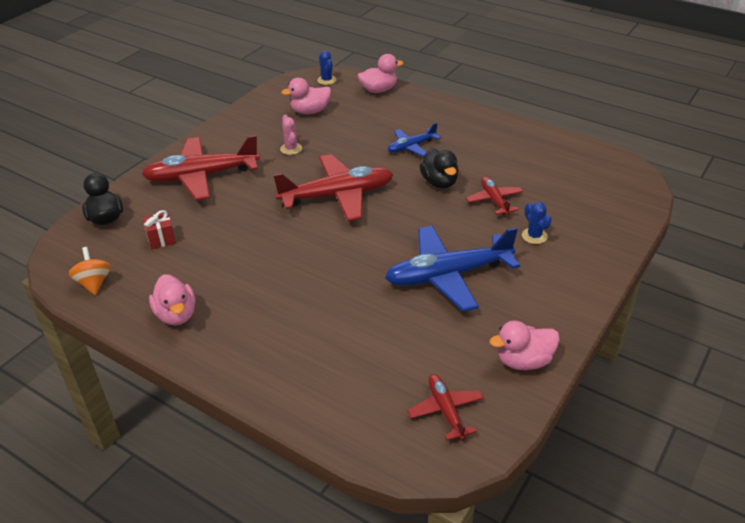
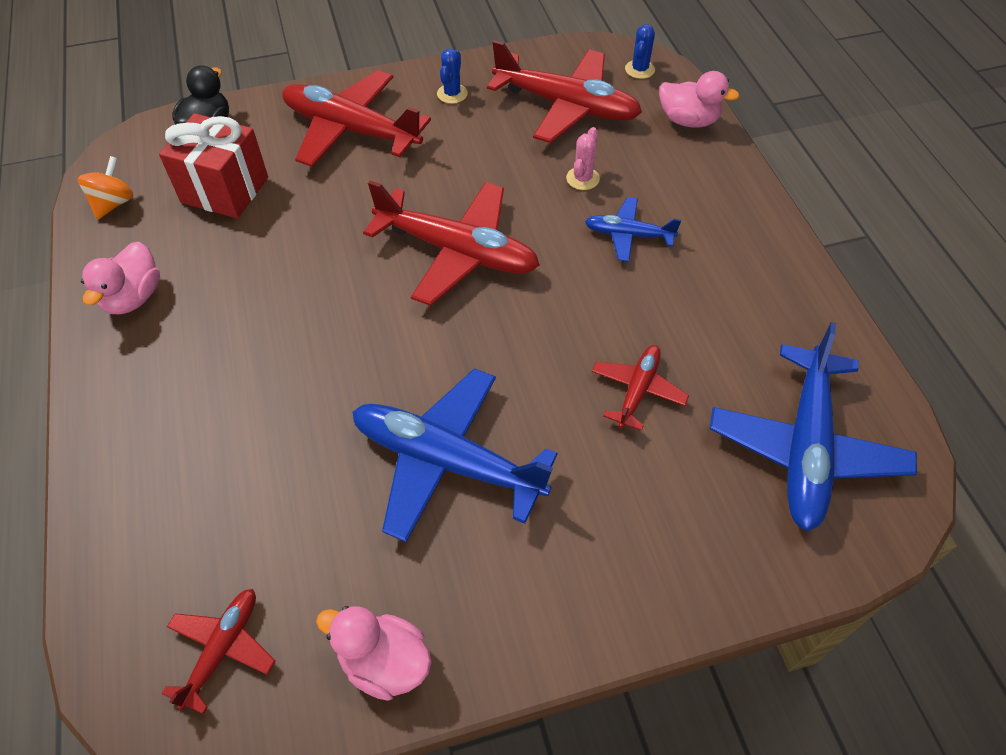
camera: 40 degrees right, 15 degrees up
(161, 239) = (225, 190): red gift -> red gift, size x2.00
(291, 149) = (483, 149): pink cactus -> pink cactus (582, 178)
(310, 111) = (566, 106): pink duck -> red plane
(439, 182) = (600, 313): black duck -> none
(534, 236) = (624, 485): blue cactus -> blue cactus (452, 94)
(584, 181) = (805, 447): none -> blue plane

